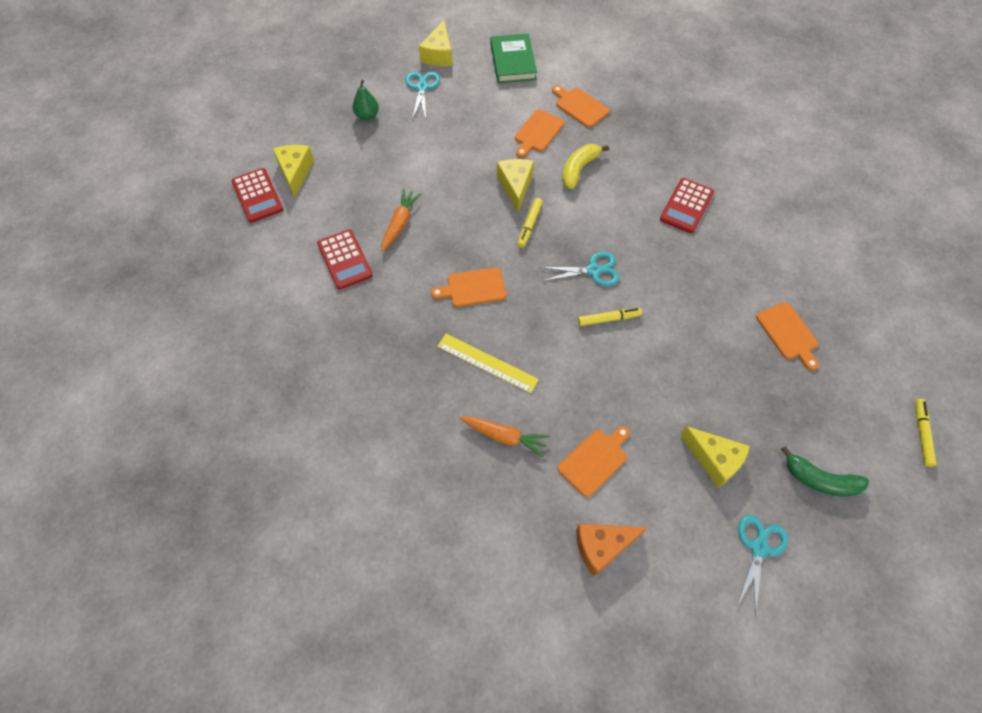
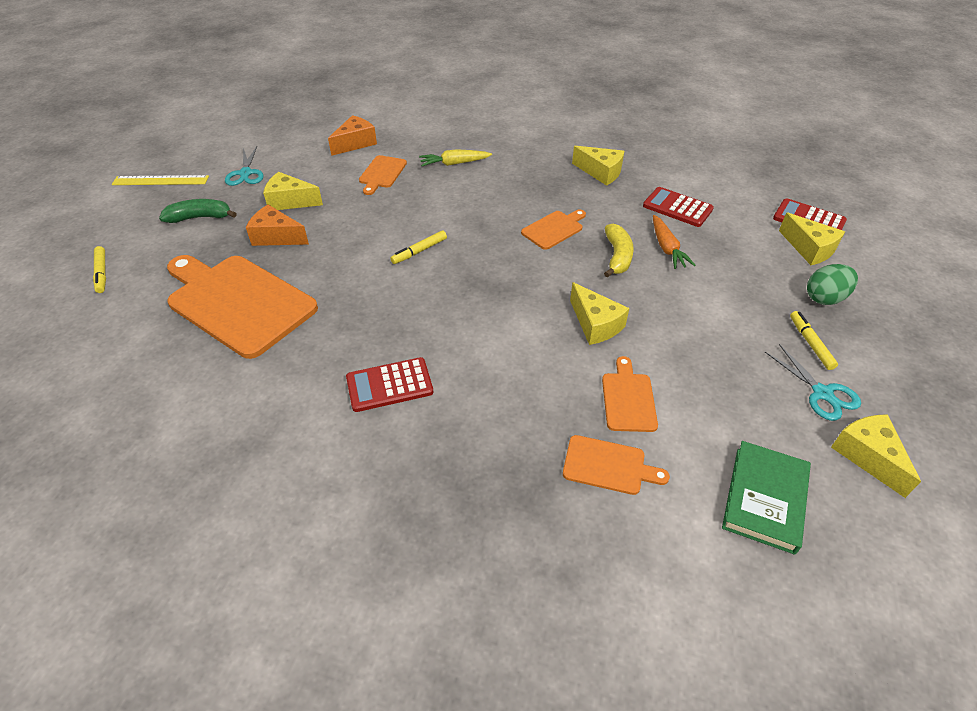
camera: 150 degrees right, 15 degrees down
(340, 134) = (824, 298): none -> green egg
(365, 340) = (601, 172): none -> yellow cheese
(367, 116) = (828, 329): green pear -> none
(487, 362) = (499, 192): yellow ruler -> yellow ruler (160, 180)
(504, 436) = (454, 163): orange carrot -> yellow carrot
(513, 62) = (764, 499): green book -> green book turned 60 degrees clockwise
(529, 225) = (548, 294): yellow marker -> yellow marker (810, 343)
(579, 169) = (543, 374): yellow banana -> yellow banana (617, 256)
(593, 270) = (457, 281): turquoise scissors -> none
(686, 206) = (389, 385): red calculator -> red calculator turned 105 degrees counterclockwise
(740, 405) = (276, 237): none -> orange cheese
(788, 333) = (238, 302): orange cutting board -> orange cutting board, size x2.14

